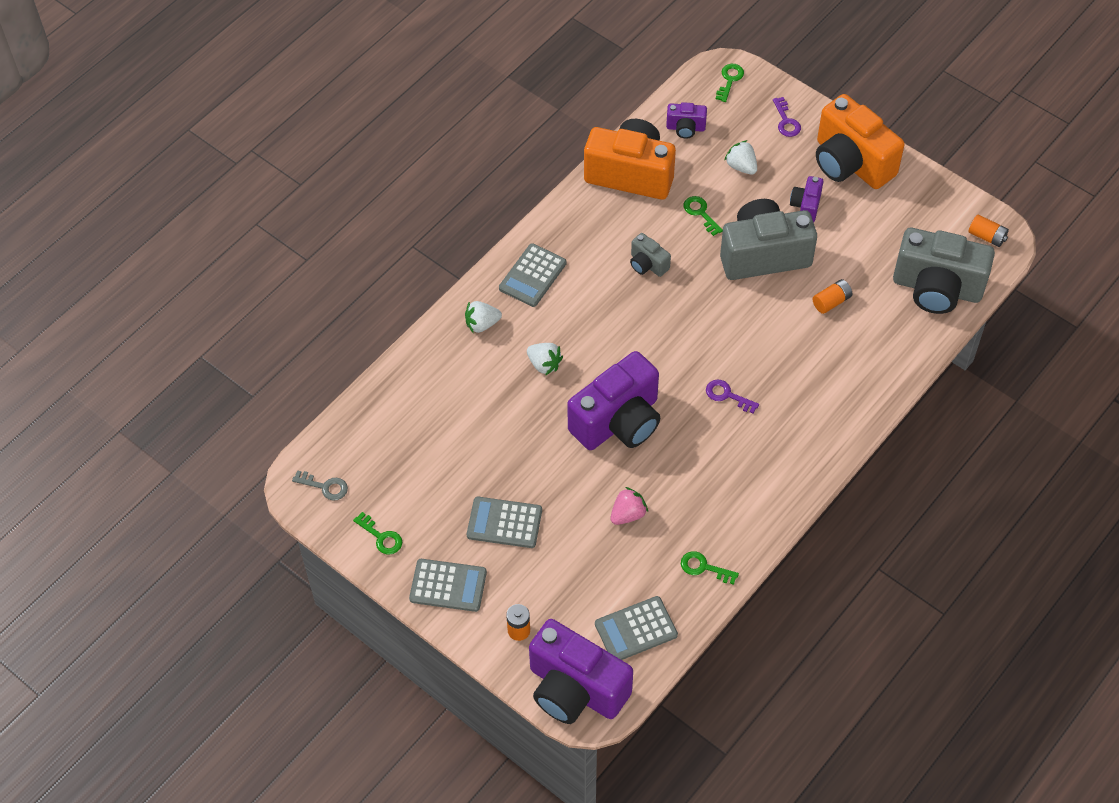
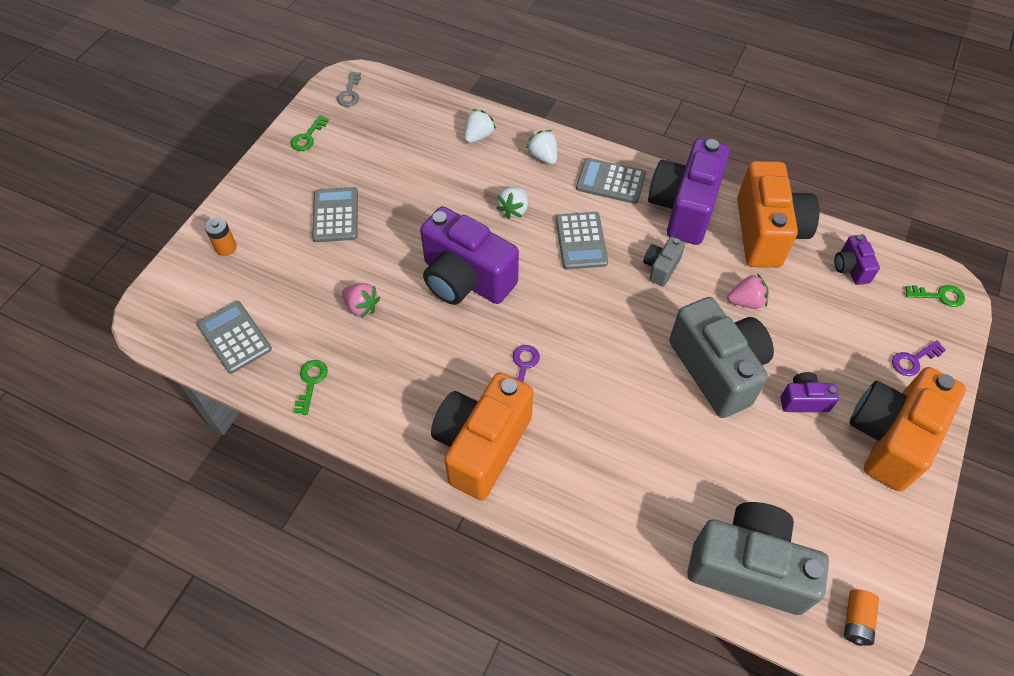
camera: 75 degrees right, 0 degrees up
(448, 586) = (266, 190): grey calculator -> grey calculator (581, 241)
(575, 689) = (168, 301): purple camera -> purple camera (684, 208)
(700, 213) = (746, 301): green key -> pink strawberry
(741, 166) = (826, 327): white strawberry -> white strawberry (478, 136)
(798, 442) = (482, 446): none -> orange camera
(831, 302) = (681, 449): orange battery -> none
(937, 288) = (748, 567): grey camera -> grey camera turned 105 degrees clockwise

